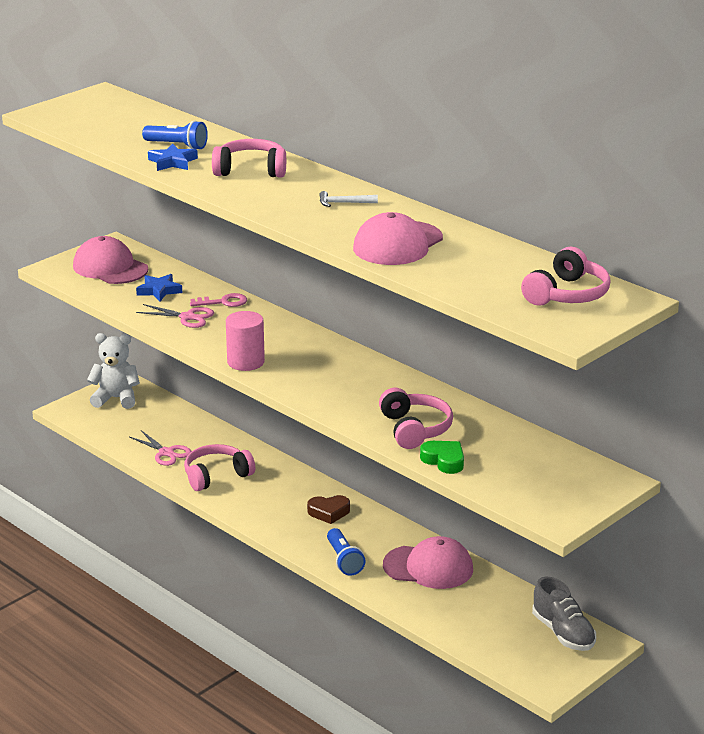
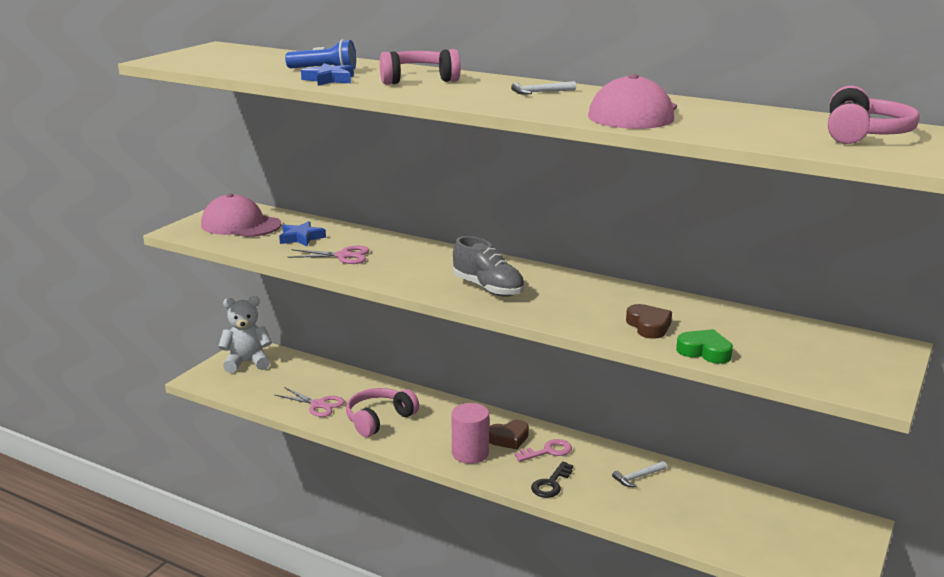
camera: 15 degrees left, 5 degrees down
(223, 302) = (372, 240): pink key -> pink key (548, 451)
(245, 362) = (428, 287): pink cylinder -> pink cylinder (470, 453)
(344, 560) = (551, 484): blue flashlight -> black key
(415, 429) = (648, 326): pink headphones -> brown heart
(428, 567) = (638, 477): pink cap -> white hammer
(563, 633) = (812, 523): grey shoe -> grey shoe (488, 288)

